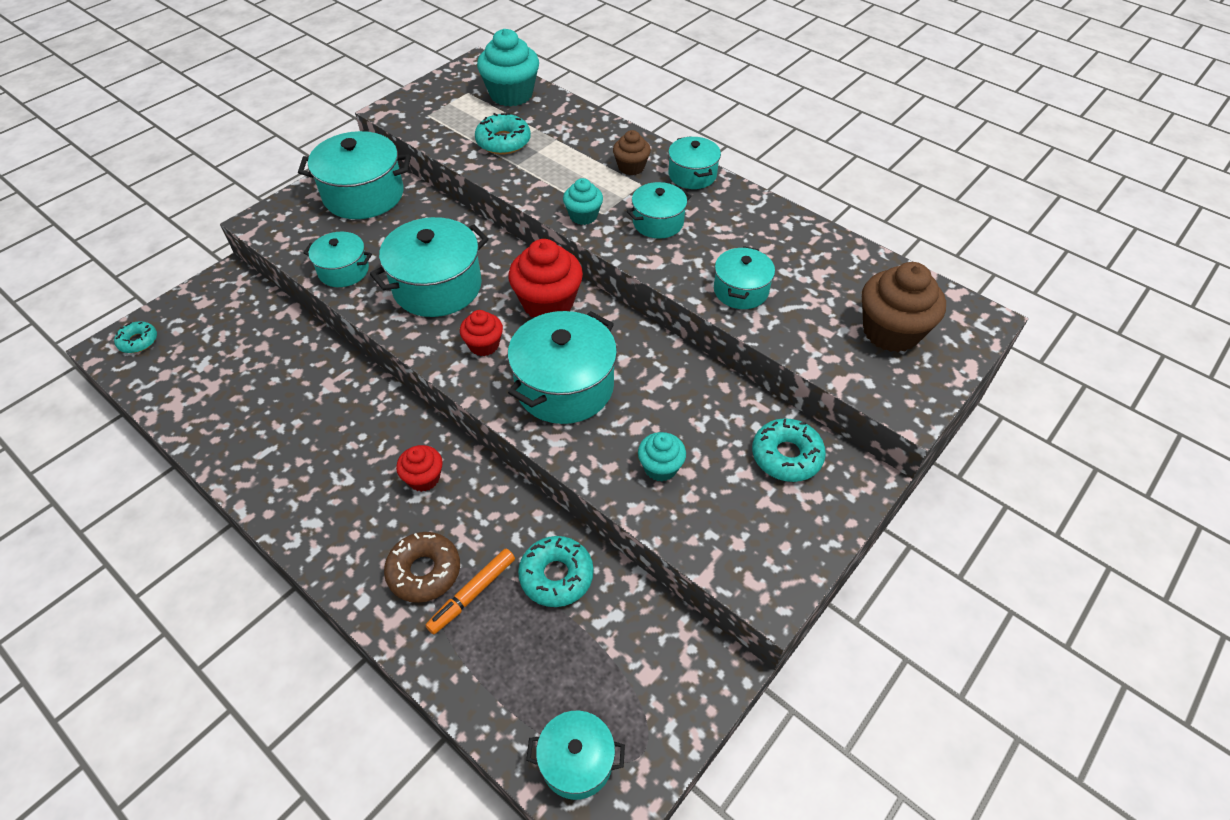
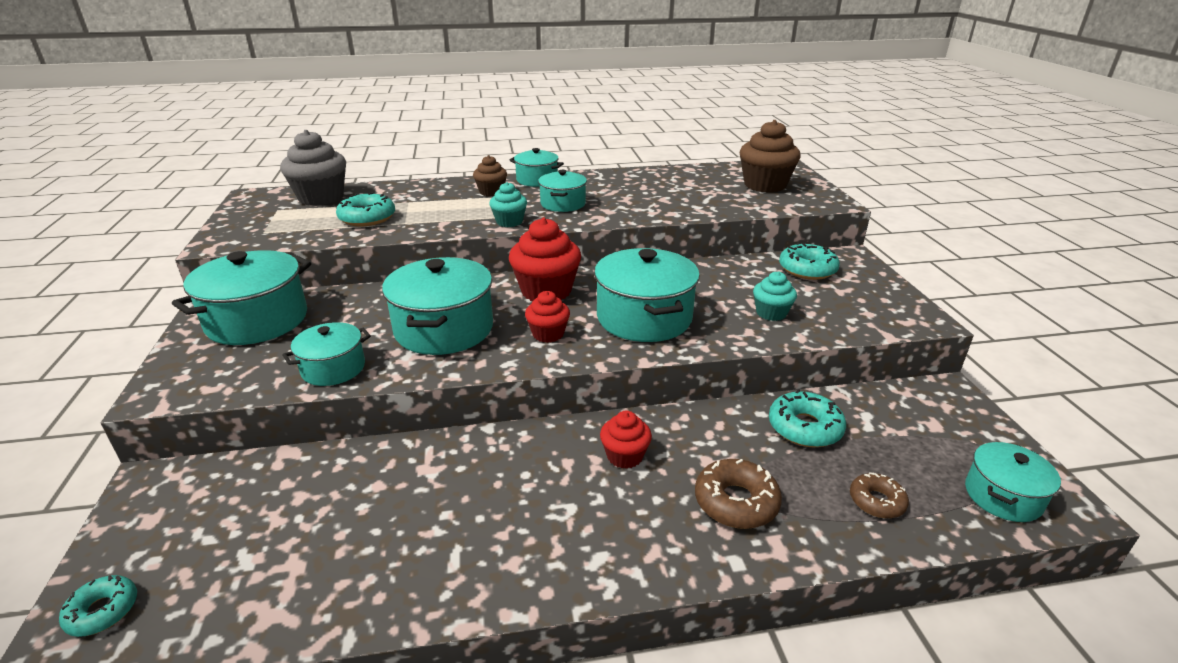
camera: 50 degrees left, 20 degrees down
(472, 594) = (787, 482): orange marker -> none
(495, 665) = (876, 501): none -> brown donut
(511, 94) = (321, 197): turquoise cupcake -> grey cupcake
(741, 290) = (670, 205): turquoise pot -> none

